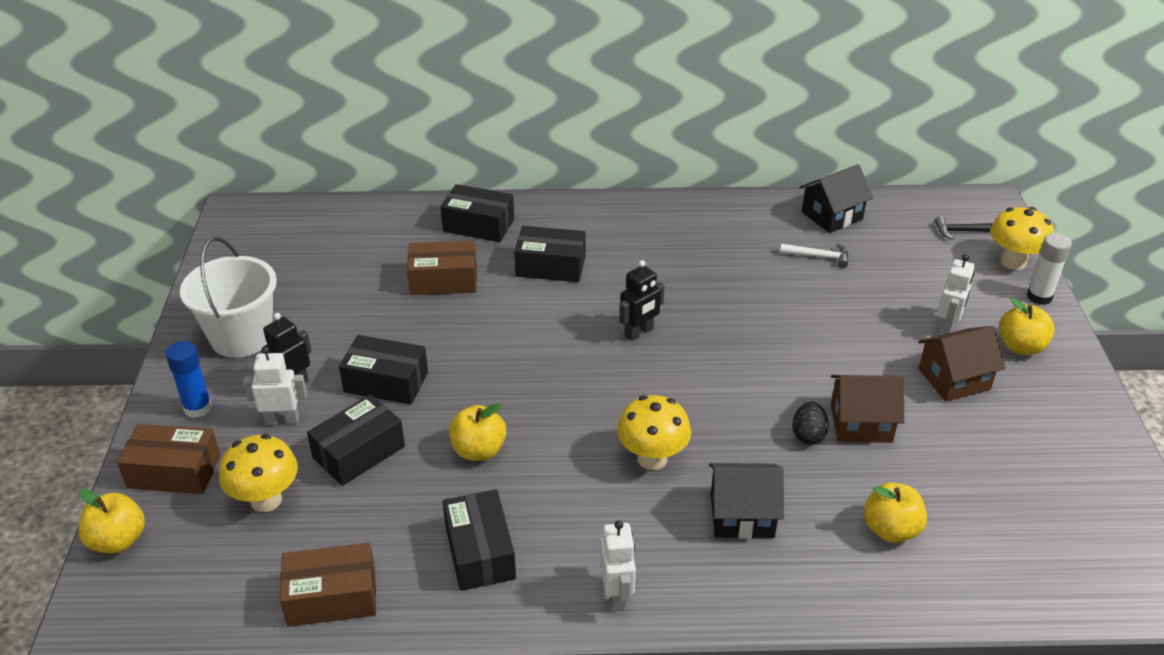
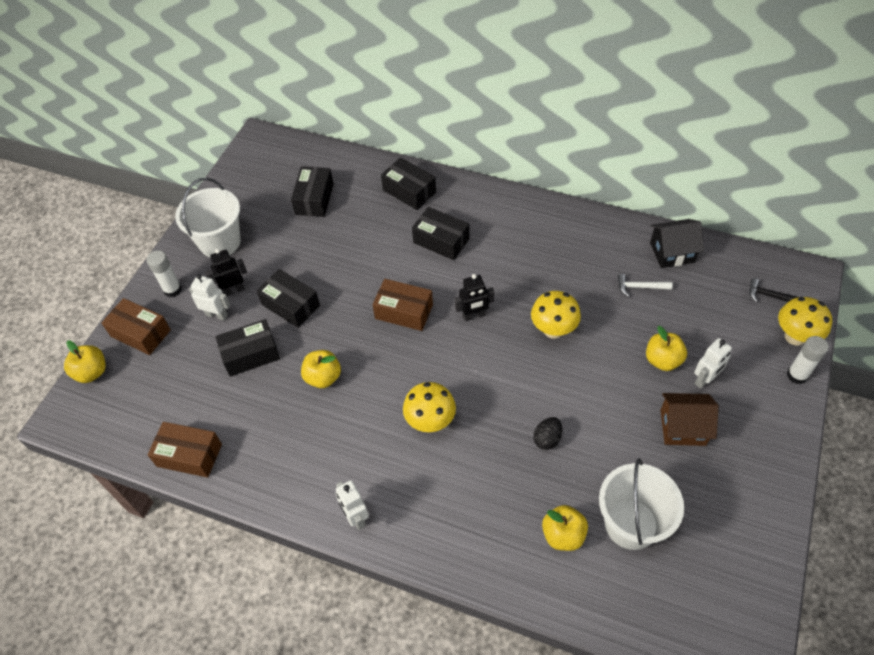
camera: 25 degrees right, 15 degrees up
(198, 408) = (172, 290): blue glue stick -> white glue stick
(266, 500) = (182, 372): yellow mushroom -> yellow mushroom (553, 330)
(443, 280) = (364, 232): brown box -> brown box (404, 311)
(480, 552) = (288, 454): black box -> black box (314, 199)
(617, 595) = (355, 517): white robot -> white robot turned 135 degrees clockwise
(742, 515) = (467, 487): black house -> none
(818, 256) = (640, 287): white hammer -> white hammer turned 150 degrees clockwise
(861, 423) = (590, 442): brown house -> none
(960, 493) = (631, 524): none -> white bucket
(1020, 347) = (753, 416): yellow apple -> yellow apple (662, 360)

